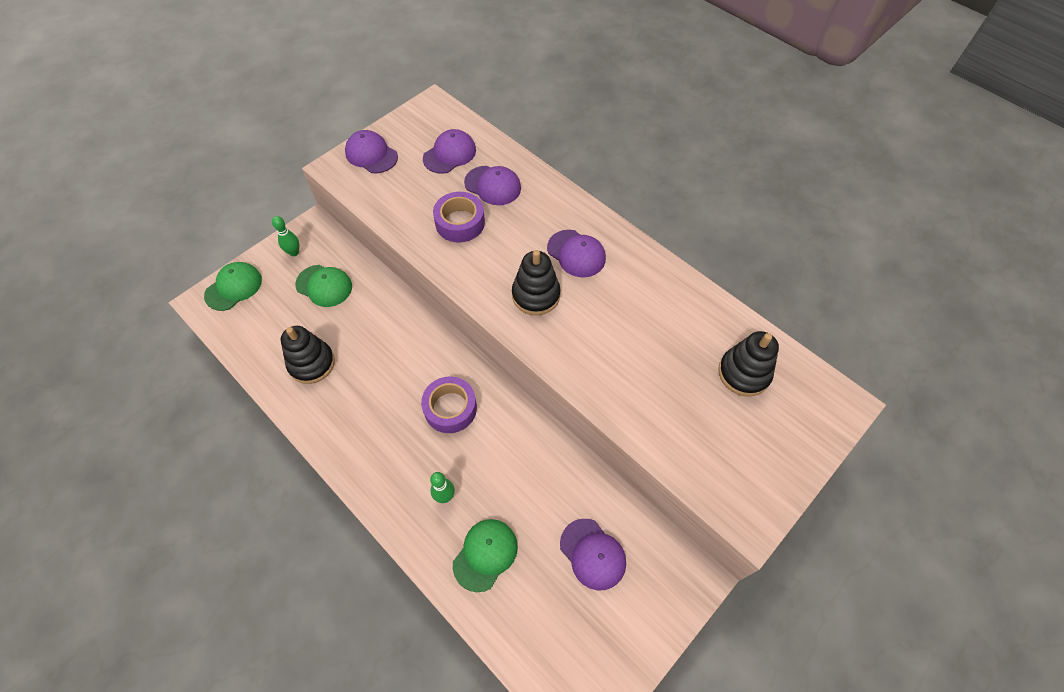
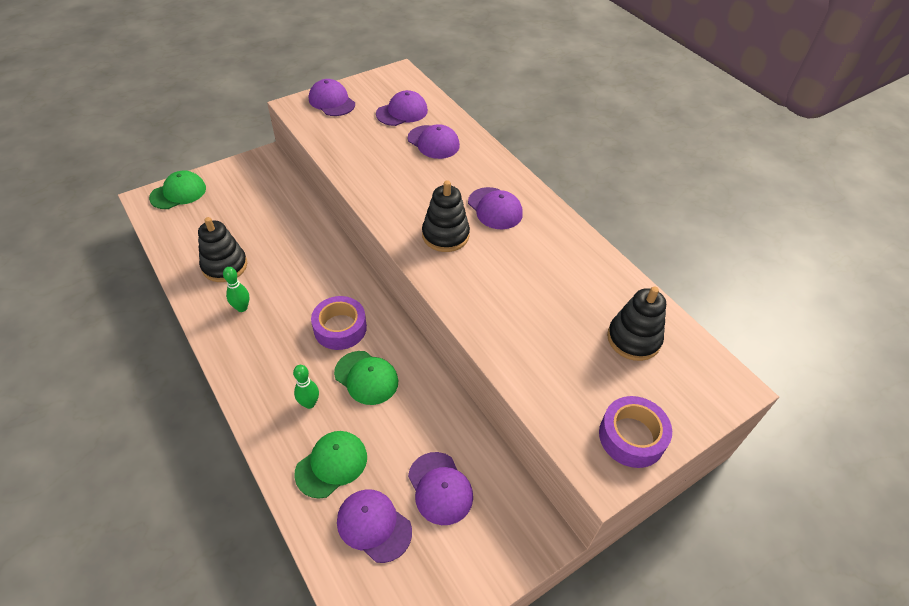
camera: 10 degrees right, 10 degrees down
(294, 252) = (241, 175): green bowling pin -> green bowling pin (242, 308)
(324, 286) = (258, 206): green cap -> green cap (366, 378)
(460, 222) = (393, 166): purple tape -> purple tape (631, 437)
(542, 606) = (374, 525): none -> purple cap

